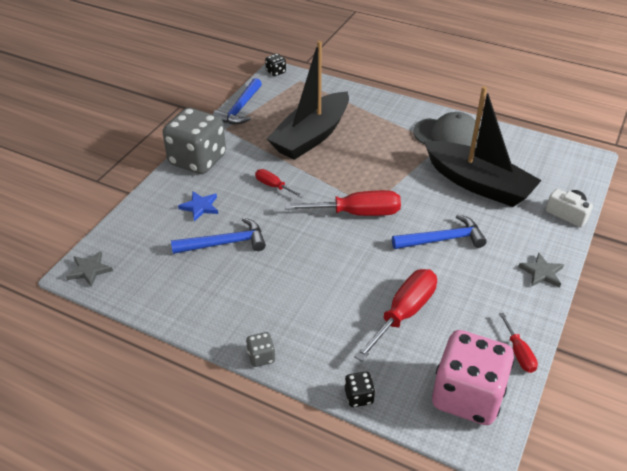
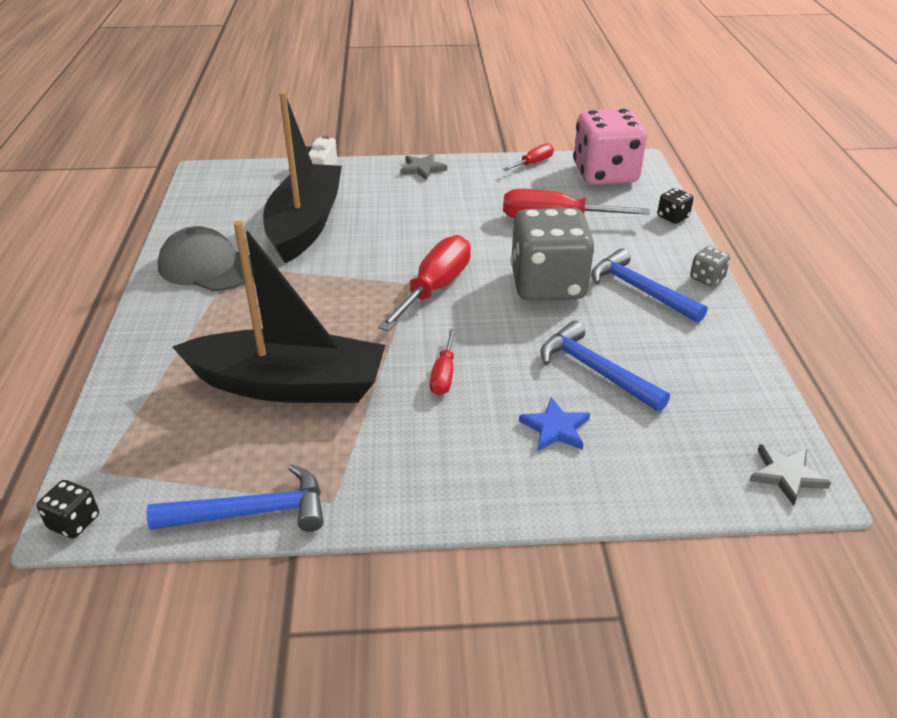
camera: 120 degrees left, 5 degrees down
(197, 160) = (451, 491): grey dice -> grey dice (548, 285)
(357, 213) = (435, 288): red screwdriver -> red screwdriver turned 60 degrees clockwise
(442, 239) = (426, 224): blue hammer -> blue hammer (640, 290)
(447, 135) = (208, 266): grey cap -> grey cap turned 45 degrees counterclockwise

